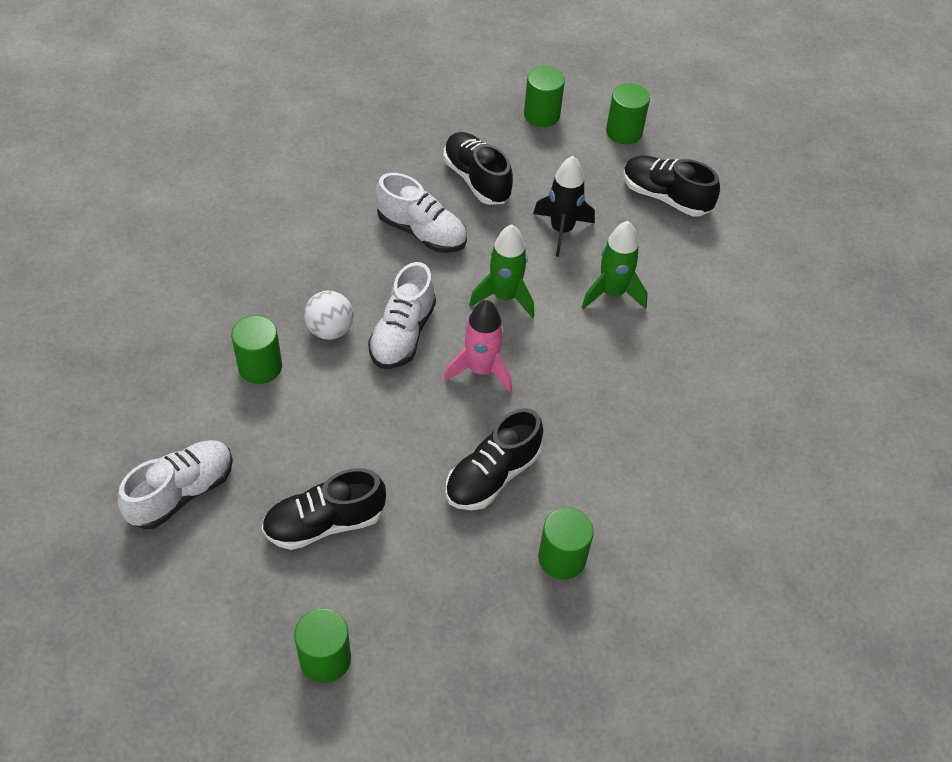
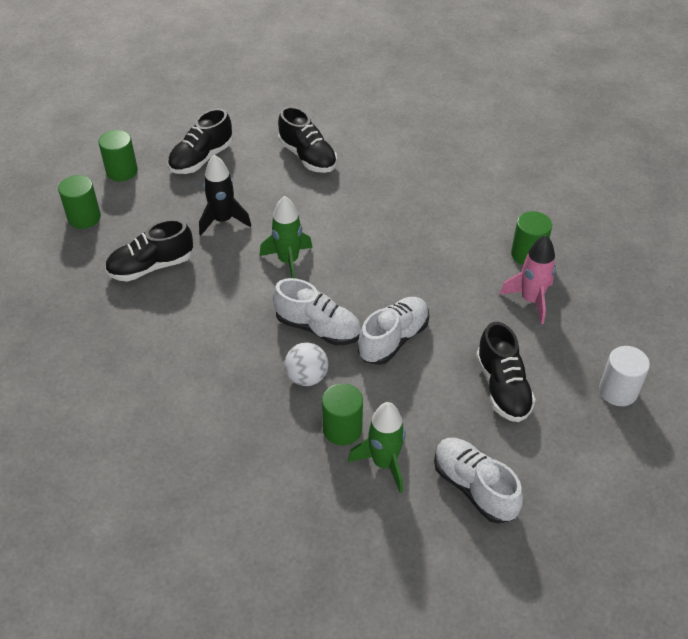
camera: 80 degrees left, 5 degrees down
(325, 659) = (618, 391): green cylinder -> white cylinder
(422, 232) = (205, 308): white shoe -> white shoe (393, 339)
(481, 370) = (361, 282): pink rocket -> pink rocket (531, 300)
(492, 475) = (459, 284): black shoe -> black shoe (307, 157)
(612, 293) = (295, 200): green rocket -> green rocket (384, 463)

